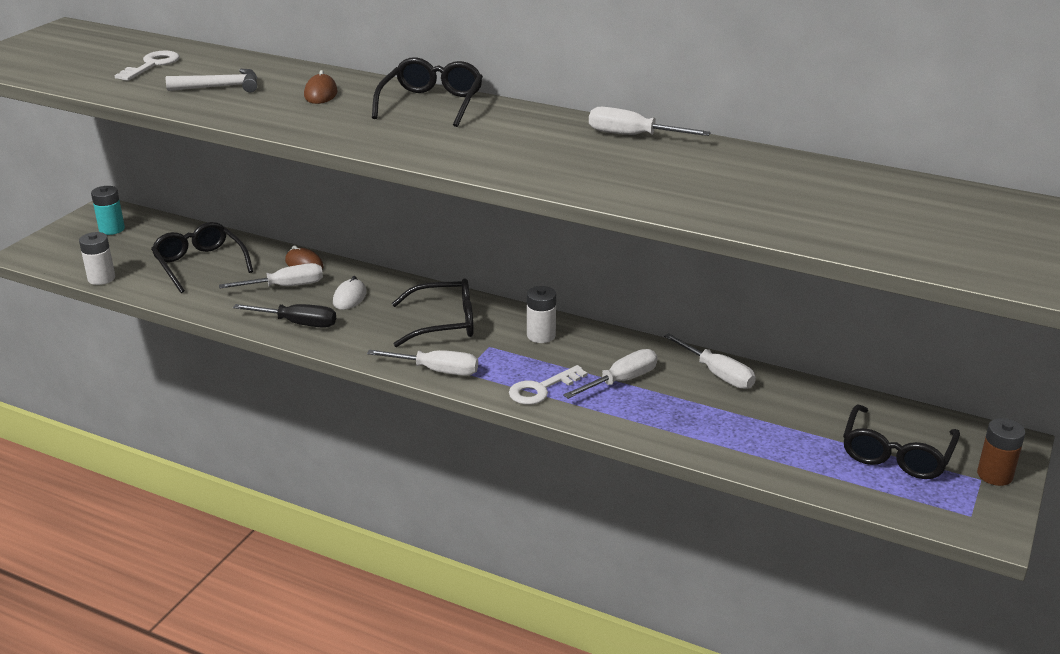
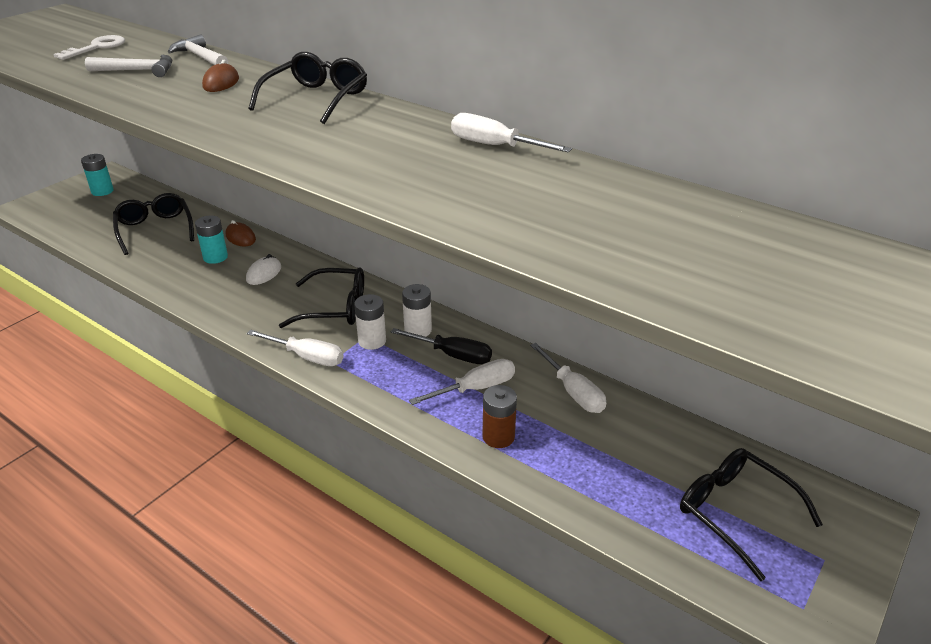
camera: 10 degrees right, 5 degrees up
(101, 278) = (69, 235): white battery -> white battery (372, 341)
(276, 69) = (200, 57): none -> white hammer
(286, 286) = (215, 257): white screwdriver -> turquoise battery
(298, 323) = (208, 295): black screwdriver -> black screwdriver (453, 355)
(541, 389) = (396, 388): white key -> none
(896, 454) = (735, 513): black glasses -> black glasses turned 105 degrees clockwise
(994, 475) = (841, 556): brown battery -> brown battery (498, 437)

